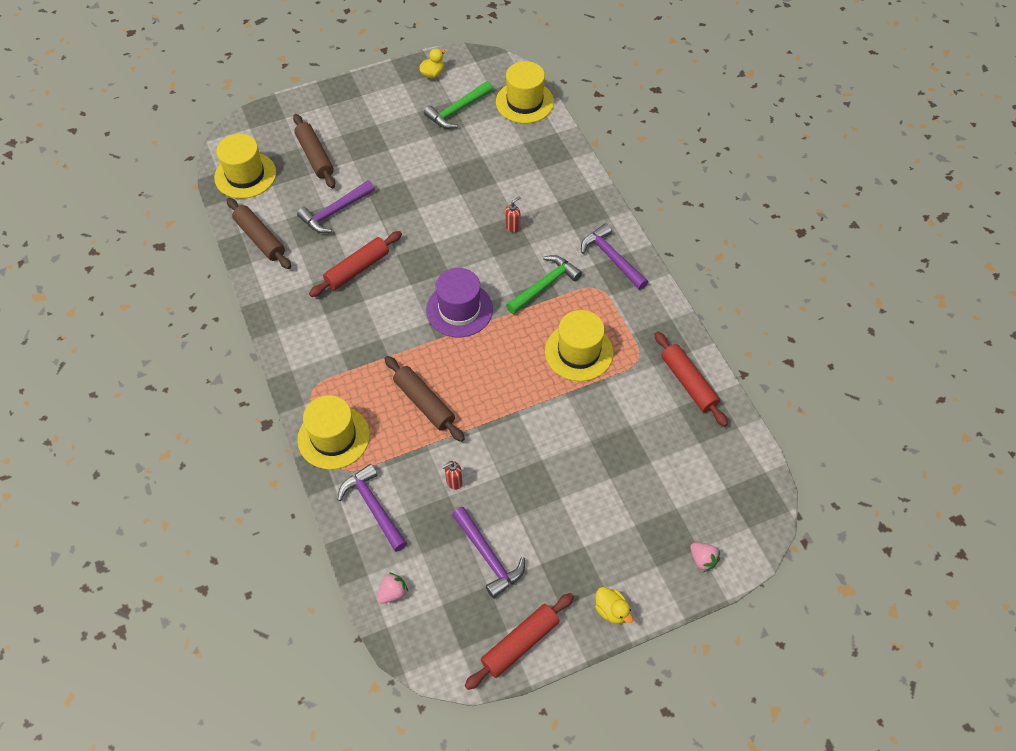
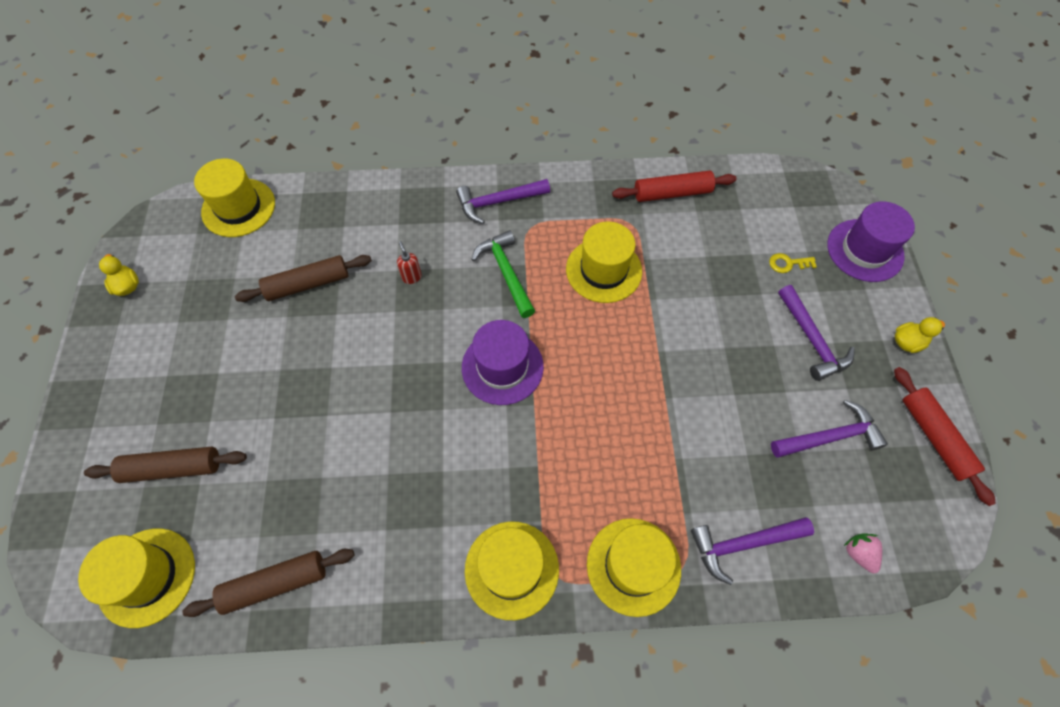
camera: 70 degrees left, 5 degrees up
(308, 363) = (512, 569): none -> yellow hat
(335, 212) = (284, 468): purple hammer -> purple hammer (812, 340)
(357, 269) = (390, 466): red rolling pin -> none
(424, 403) = (617, 444): brown rolling pin -> brown rolling pin (308, 284)
(454, 482) = (731, 443): red soap dispenser -> none
(457, 110) = (205, 278): green hammer -> none
(654, 494) = (788, 263): none -> yellow key
(702, 559) = (865, 250): pink strawberry -> purple hat

